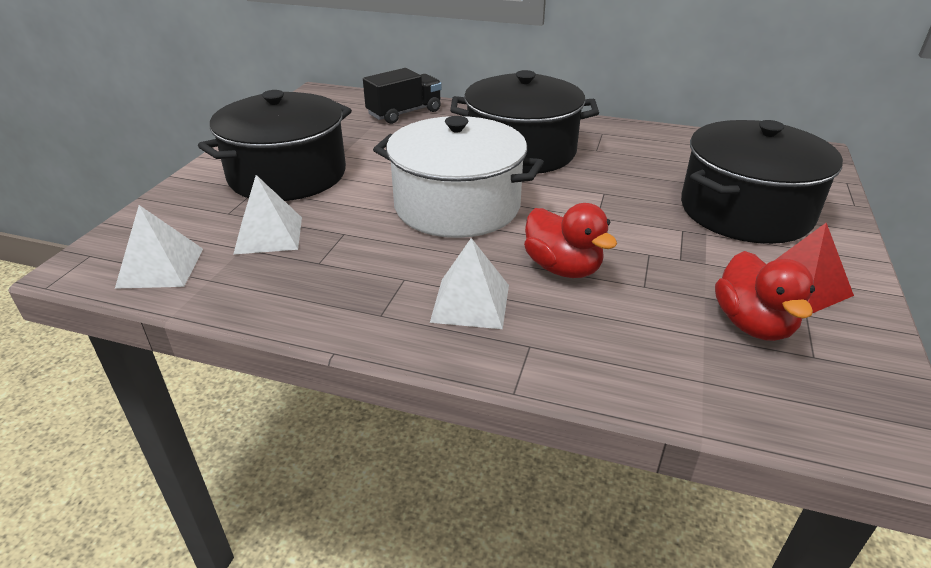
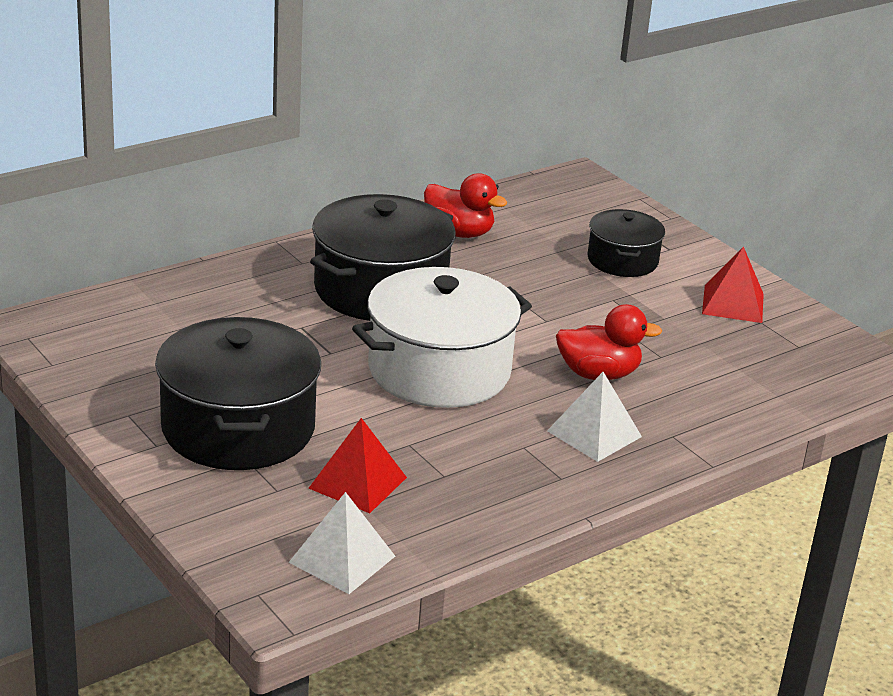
camera: 55 degrees left, 5 degrees down
(268, 235) = (357, 482): white pyramid -> red pyramid
(404, 113) = (186, 303): black truck -> none
(745, 211) = (622, 260): black pot -> black pot, size x0.56
(753, 324) = (748, 345): red duck -> red duck (459, 233)

